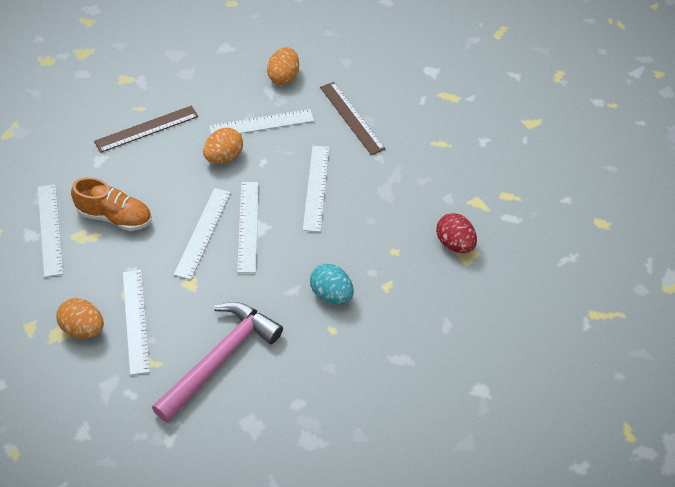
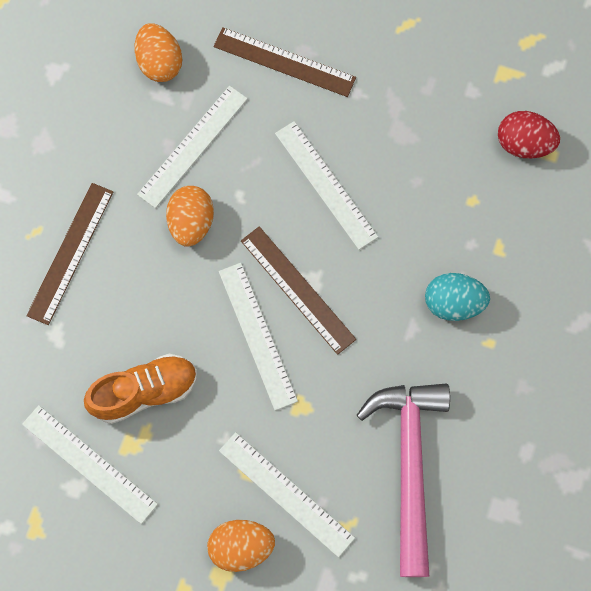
camera: 35 degrees left, 20 degrees up
(248, 226) = (298, 289): white ruler -> brown ruler

